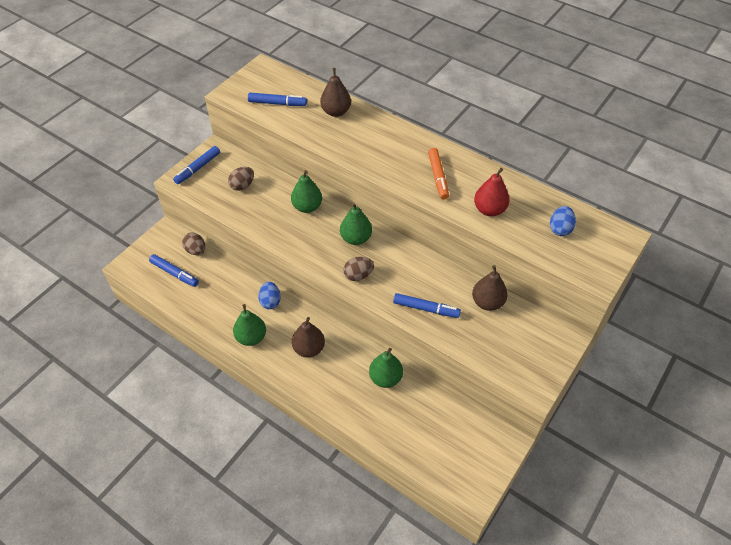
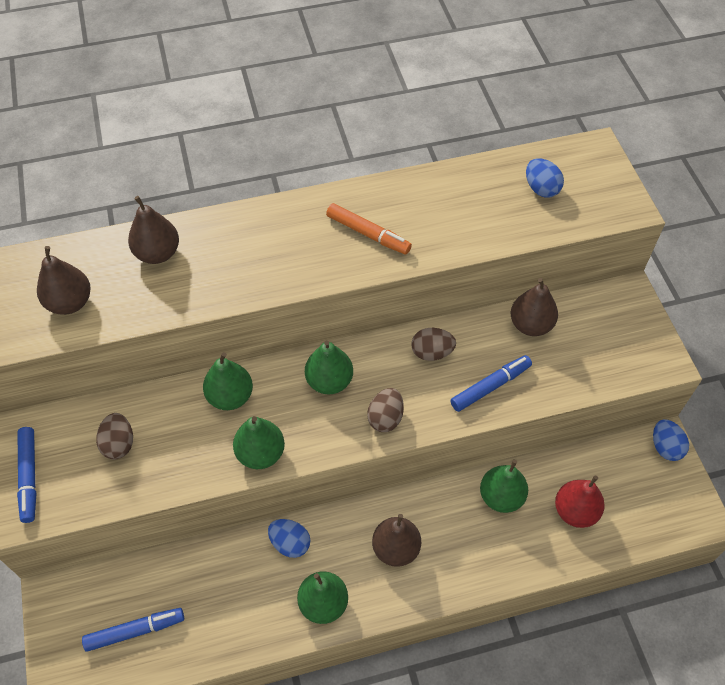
camera: 50 degrees left, 5 degrees up
(196, 250) = (123, 578): brown egg -> brown egg (432, 352)
(277, 103) = (70, 302): blue marker -> brown pear
(288, 239) = (260, 453): none -> green pear
(489, 210) = (460, 225): red pear -> red pear (575, 511)
(504, 445) = (665, 447): none -> blue egg

